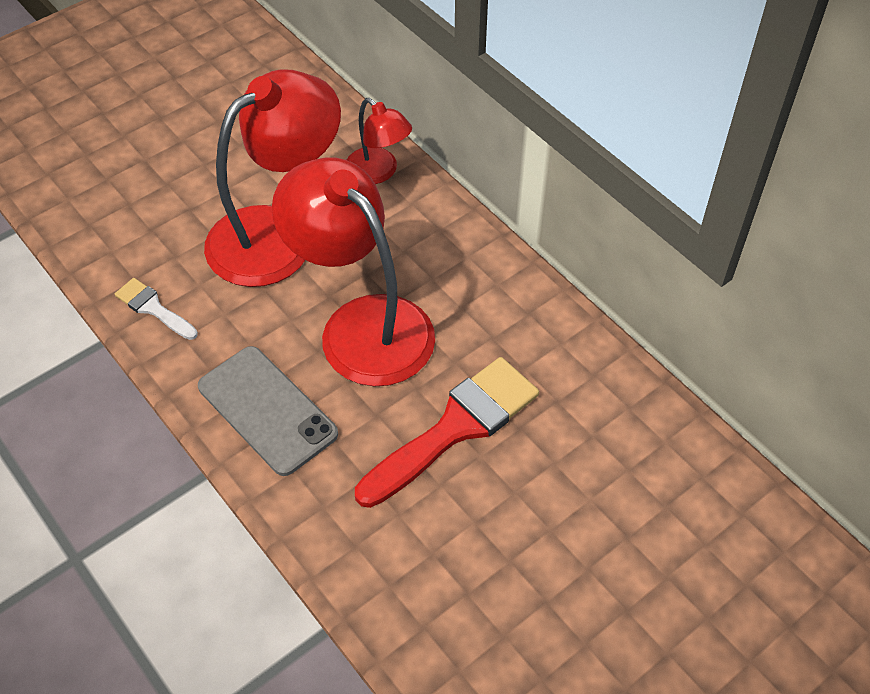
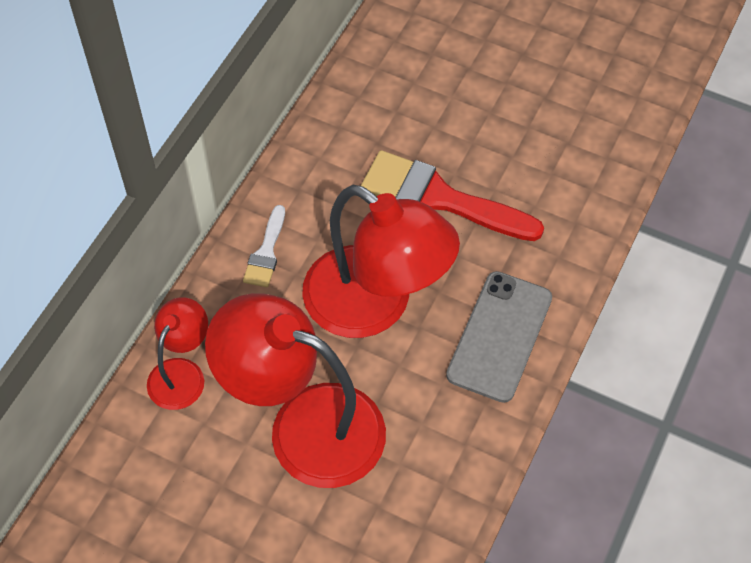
camera: 115 degrees left, 5 degrees up
(153, 308) = (448, 488): white brush -> white brush (266, 252)
(362, 324) = (375, 305): red lamp -> red lamp turned 75 degrees counterclockwise

